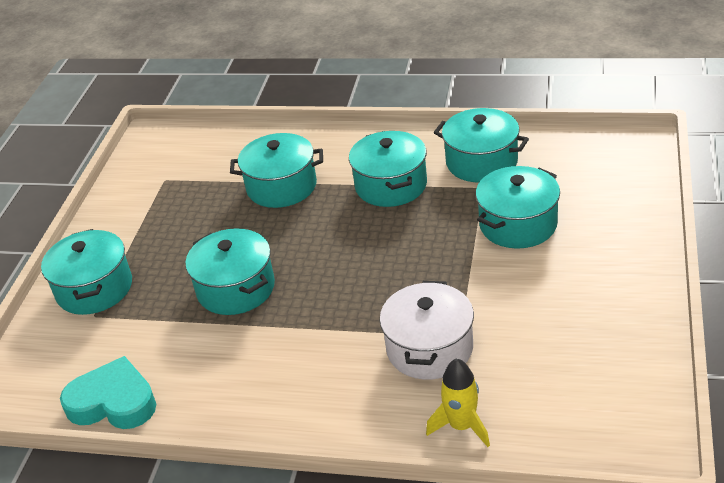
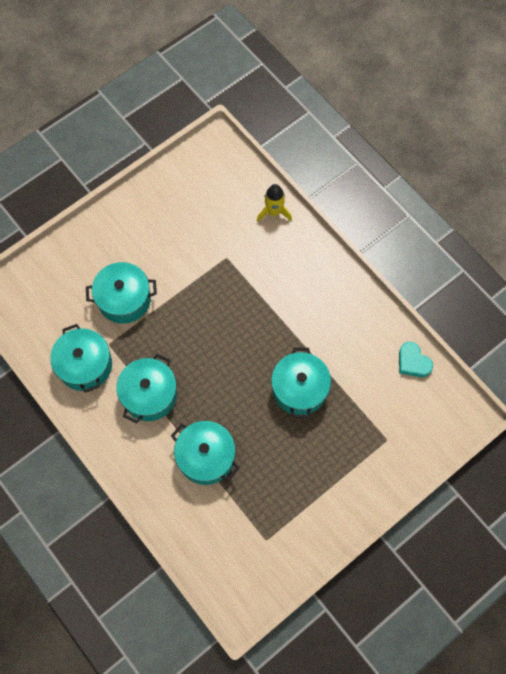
camera: 145 degrees left, 30 degrees up
(94, 289) = (373, 464): turquoise pot -> none
(113, 402) = (413, 362): turquoise heart -> turquoise heart, size x0.66
(429, 348) = (246, 262): white pot -> none

